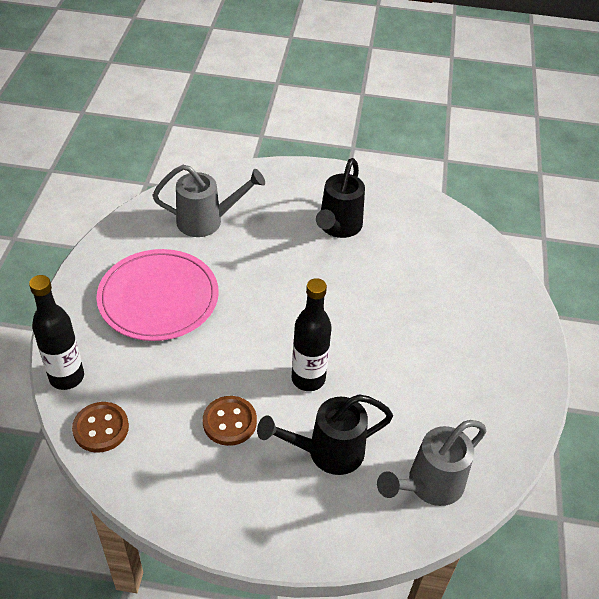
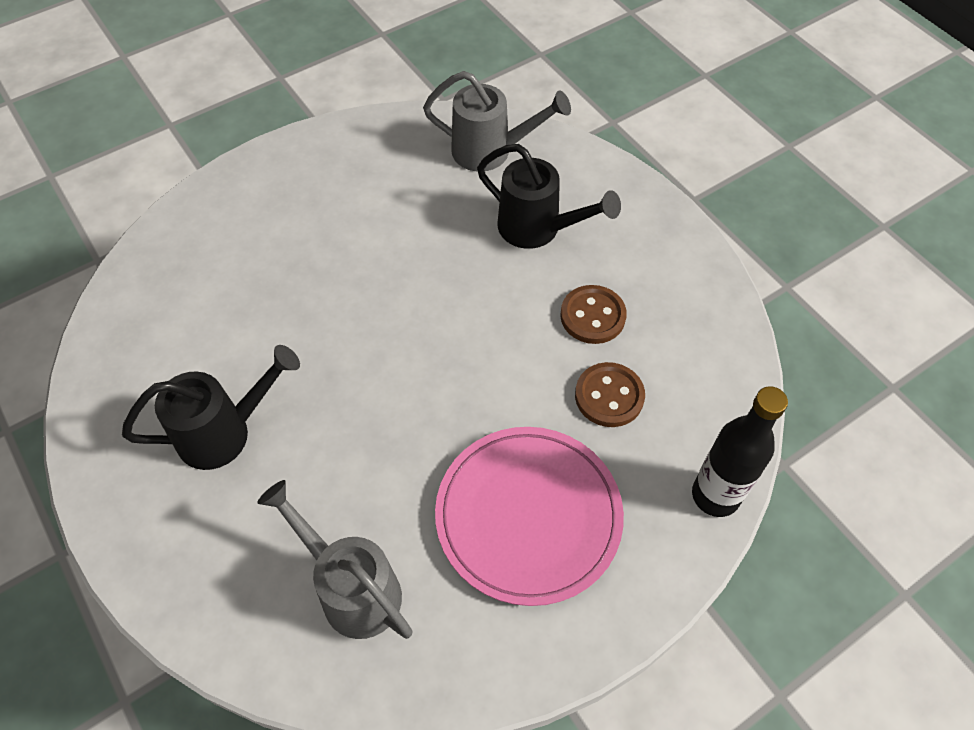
camera: 130 degrees left, 10 degrees up
(101, 428) = (720, 407): brown button -> brown button (609, 396)
(308, 379) = (479, 296): black bottle -> none

